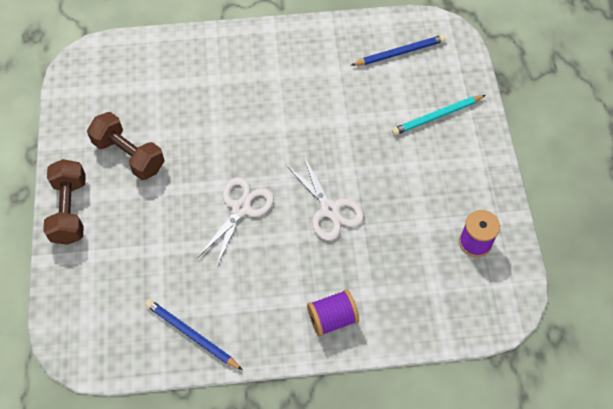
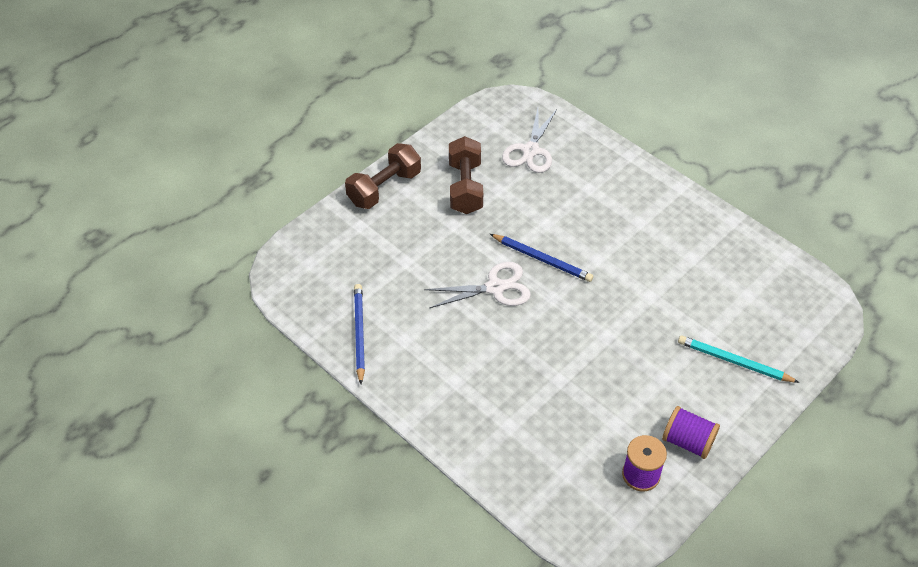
camera: 50 degrees right, 10 degrees down
(330, 209) = (558, 347): white scissors -> white scissors (530, 151)
(332, 318) = (462, 416): purple spool -> purple spool (687, 441)
(399, 52) = (766, 291): blue pencil -> blue pencil (542, 259)

